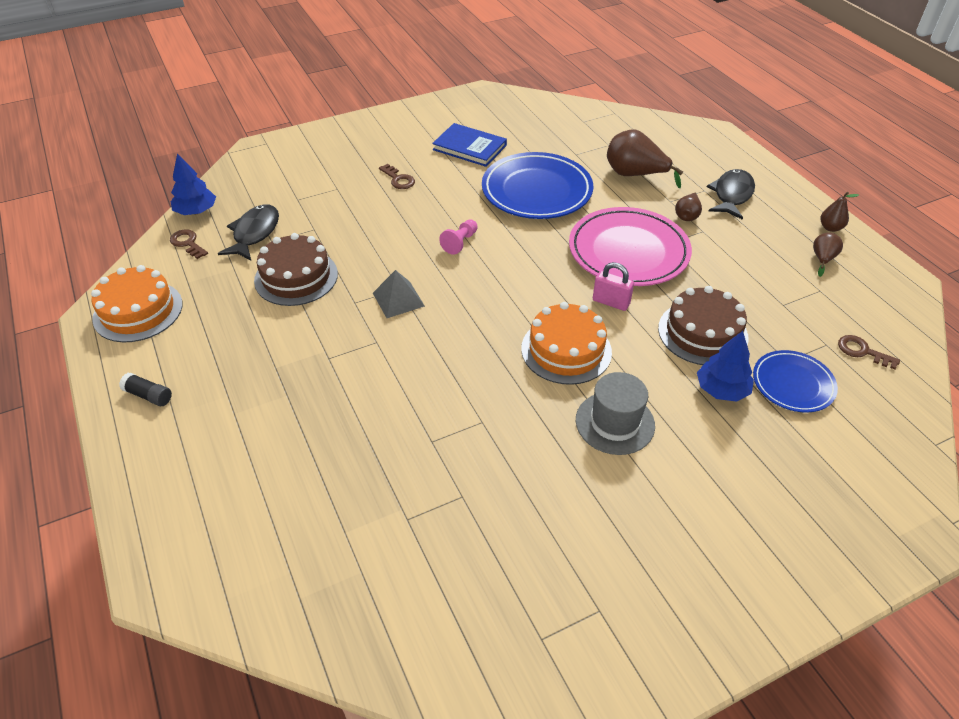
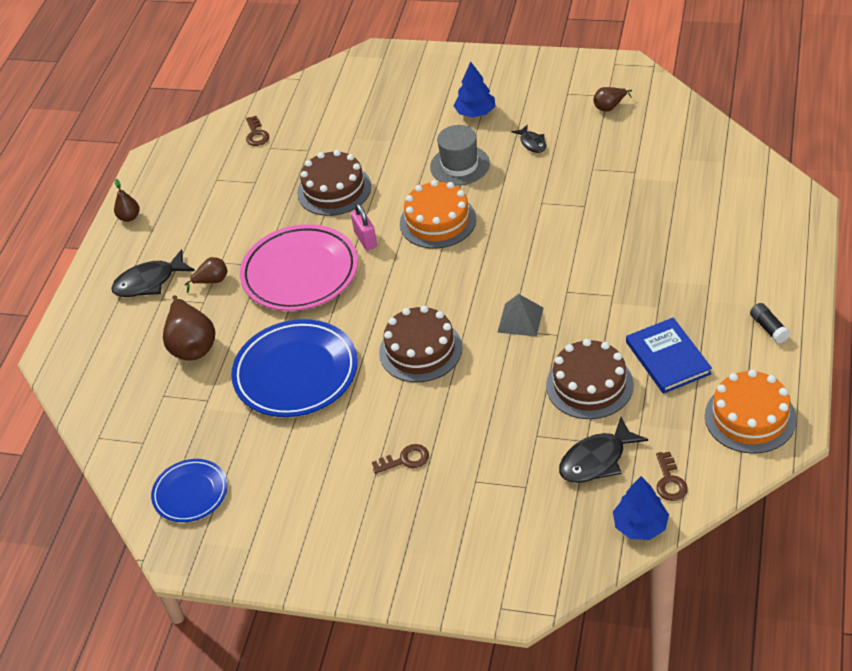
camera: 135 degrees left, 0 degrees up
(398, 179) = (405, 460): brown key -> brown key turned 75 degrees clockwise
(460, 242) = (420, 350): pink pawn -> brown cake
(469, 147) = (293, 468): blue book -> blue book (668, 358)
(566, 496) = (532, 143): none -> black fish
(721, 390) = (372, 153): blue tree -> blue tree (475, 112)
(793, 384) = (326, 137): blue plate -> blue plate (190, 493)
(822, 259) = (177, 198): brown pear -> brown pear (610, 107)

